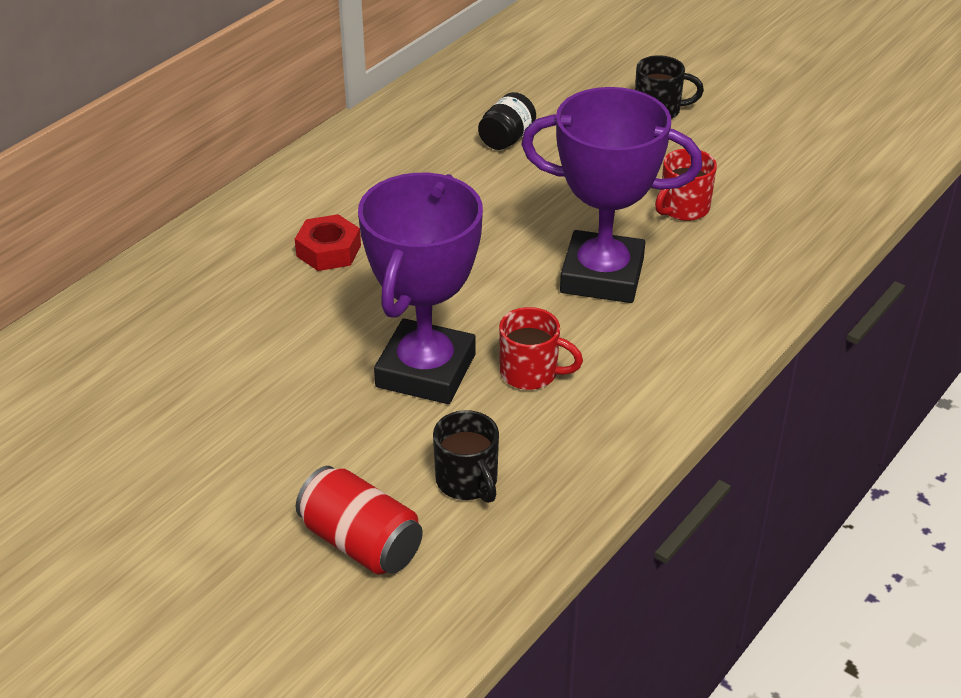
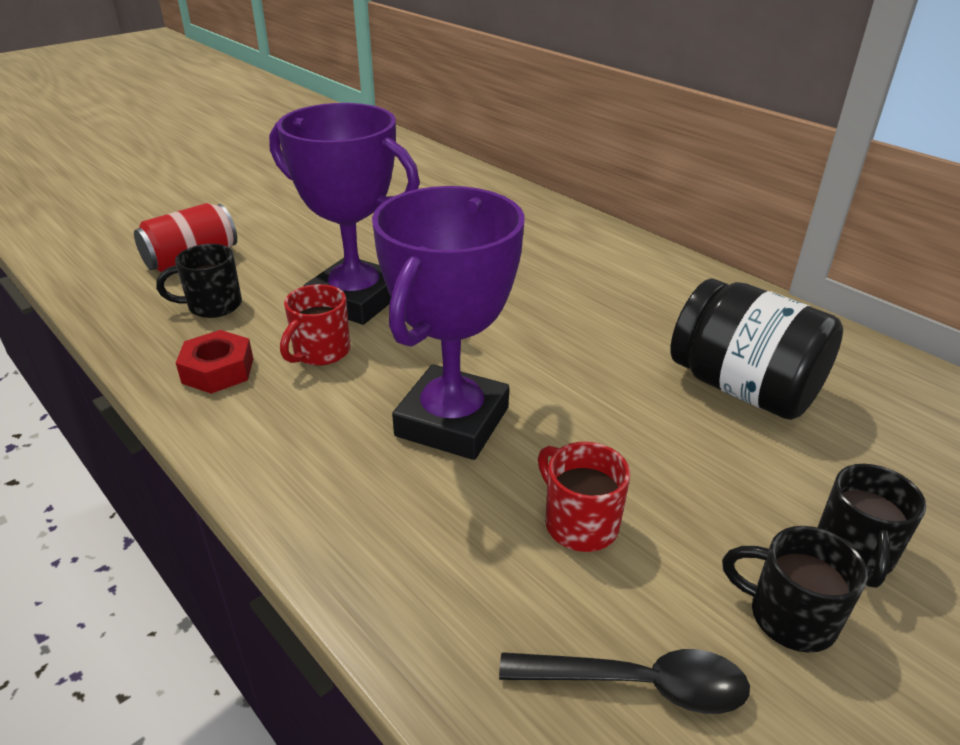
camera: 100 degrees right, 5 degrees down
(329, 251) = (539, 267): red nut -> red nut (218, 370)
(506, 139) = (743, 388): black jar -> black jar, size x1.98
(718, 136) = (789, 616): none -> black mug
(789, 184) = (639, 684): none -> black spoon

